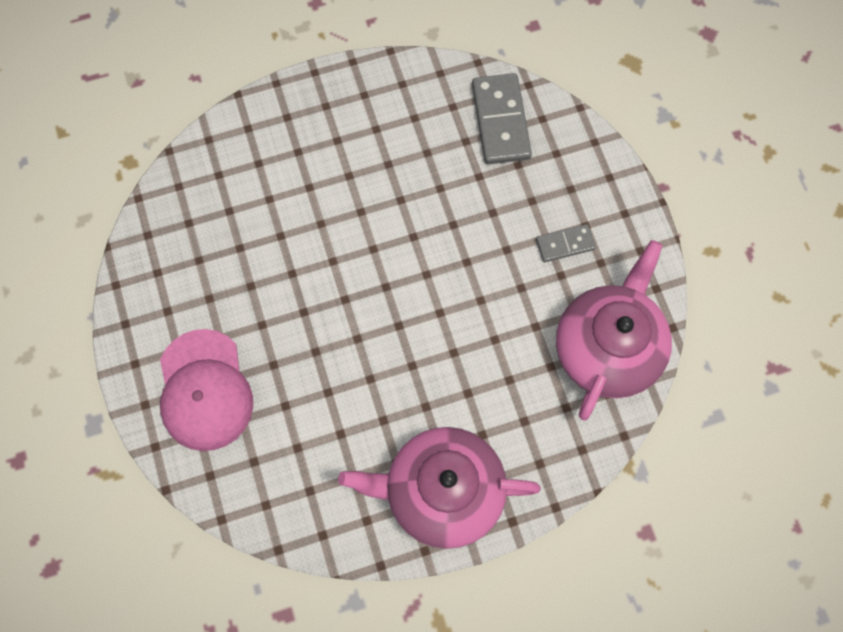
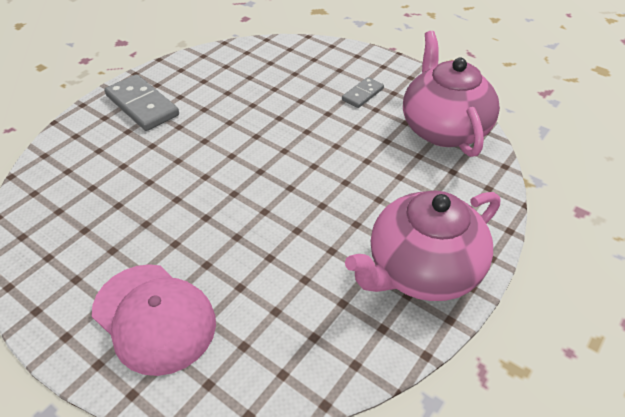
camera: 35 degrees left, 25 degrees down
(501, 121) = (264, 60): grey domino -> grey domino (142, 105)

